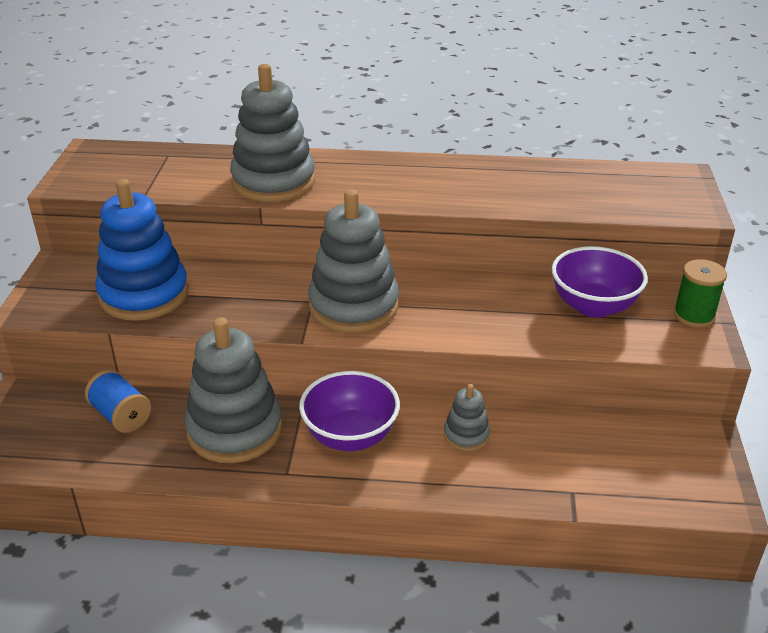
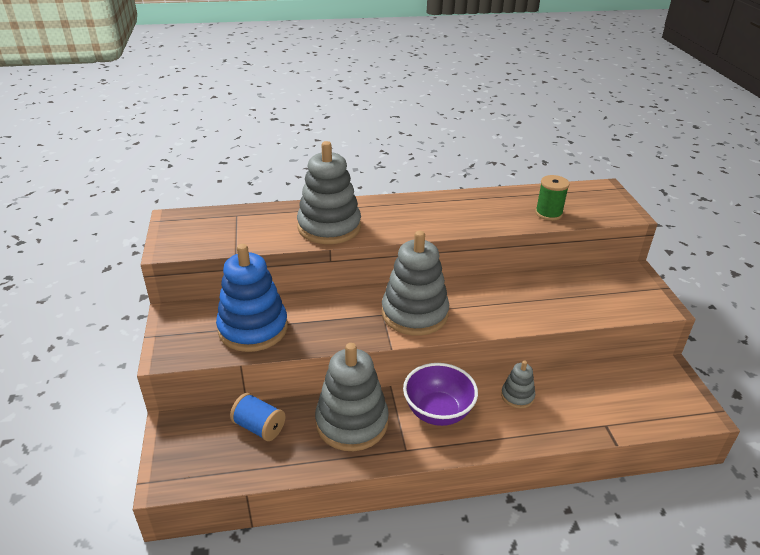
camera: 15 degrees left, 0 degrees up
(593, 306) = (576, 289): purple bowl -> none
(694, 315) = (642, 286): green spool -> green spool (548, 213)

